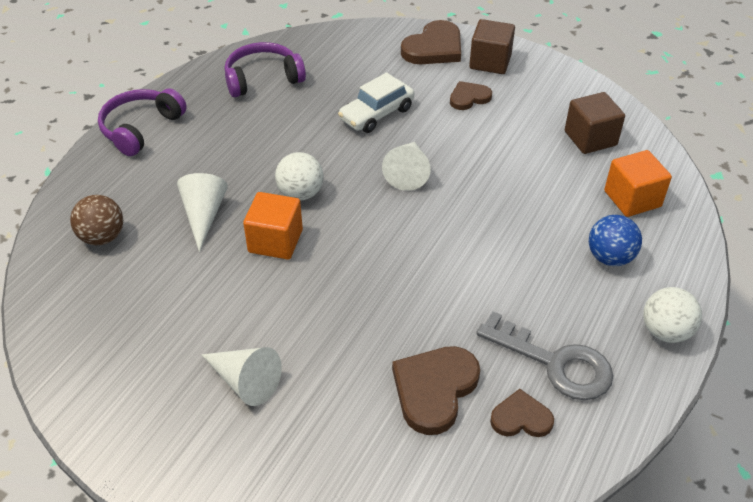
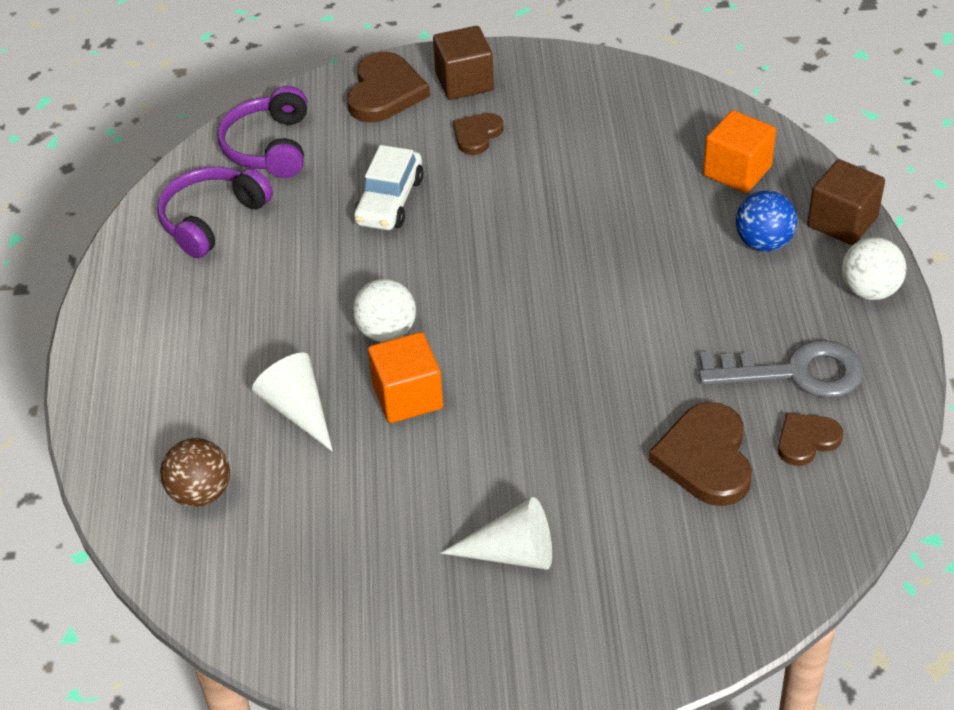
camera: 30 degrees left, 0 degrees up
(140, 128) = (116, 349): purple headphones -> purple headphones (269, 147)
(408, 172) = (484, 251): white cone -> none
(590, 138) = (644, 124): brown cube -> brown cube (842, 222)

